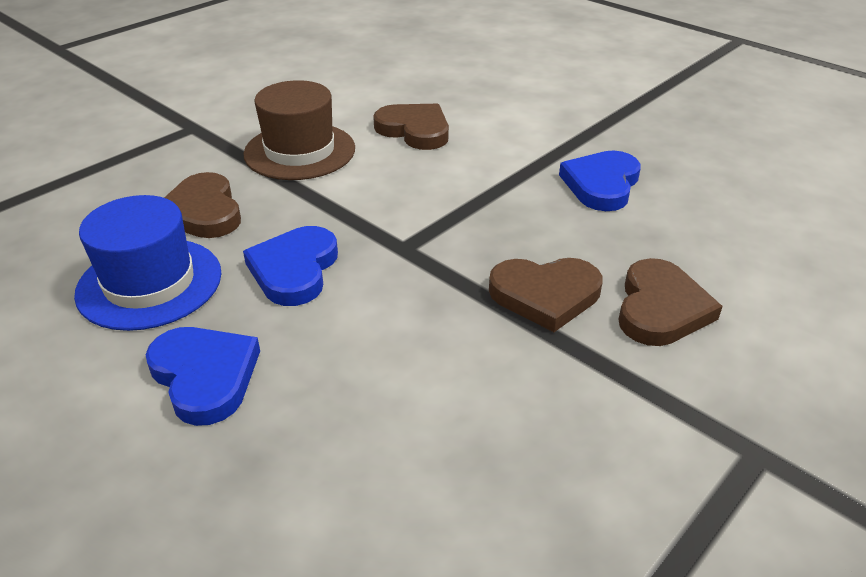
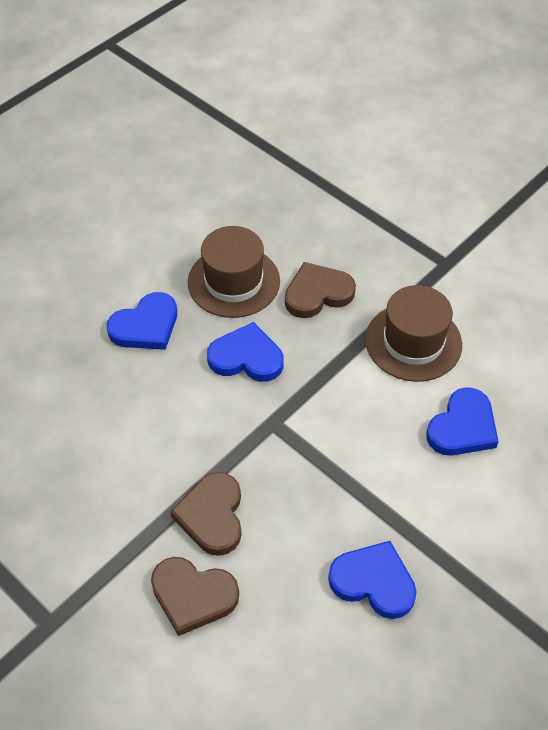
camera: 90 degrees right, 15 degrees up
(149, 283) = (233, 281): blue hat -> brown hat
(414, 130) = (462, 427): brown heart -> blue heart

